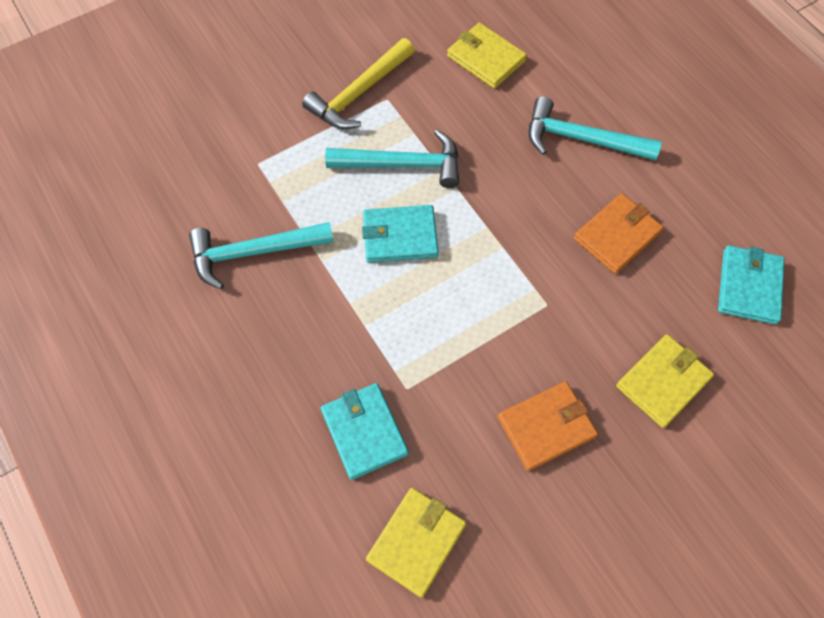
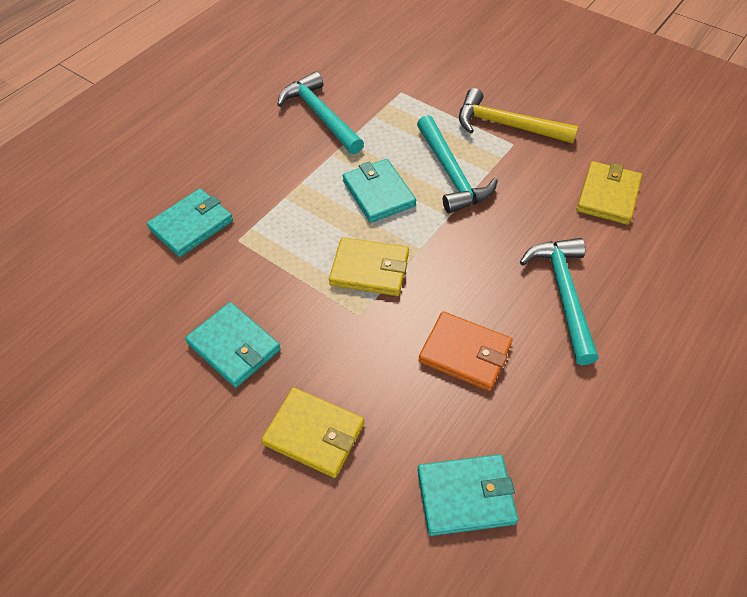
camera: 70 degrees right, 10 degrees down
(416, 542) = (107, 285): yellow wallet -> yellow wallet (369, 269)
(546, 427) = (234, 347): orange wallet -> turquoise wallet

